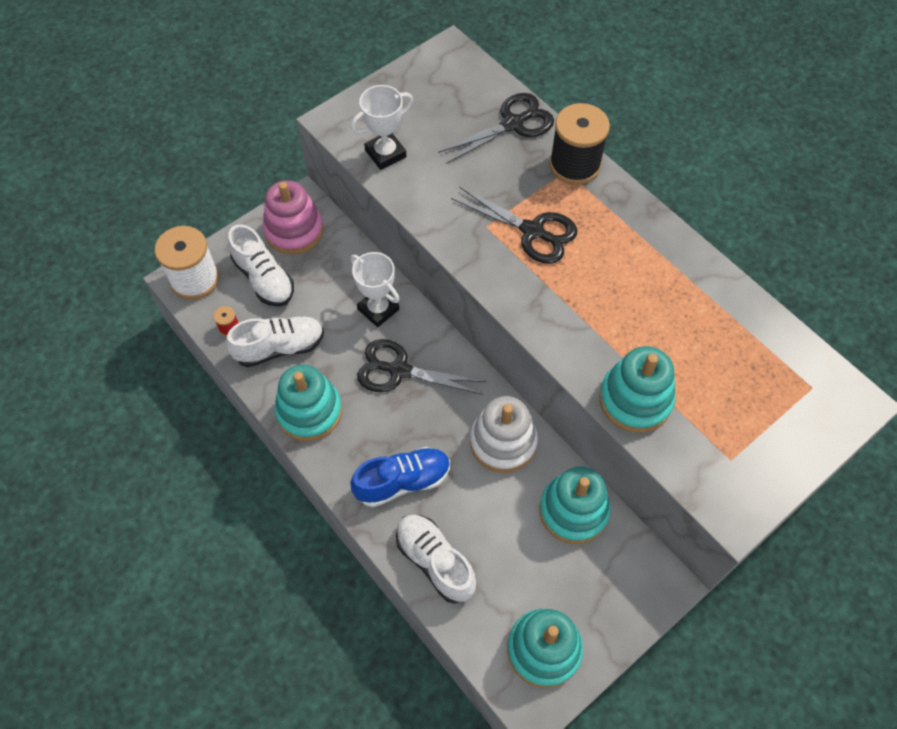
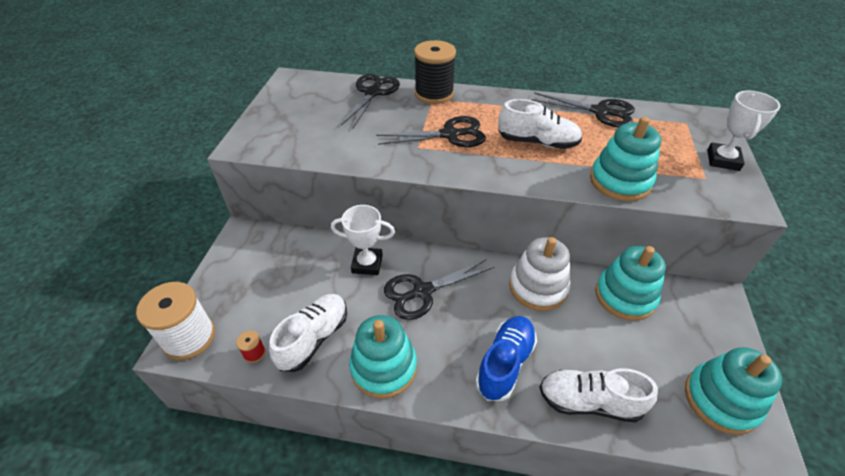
camera: 40 degrees left, 15 degrees down
(264, 278) = (255, 299): white shoe -> white shoe (537, 142)
(294, 230) = (251, 253): pink stacking toy -> none
(385, 154) = (302, 144): white trophy -> white trophy (723, 160)
(729, 307) = (600, 112): none -> black scissors

